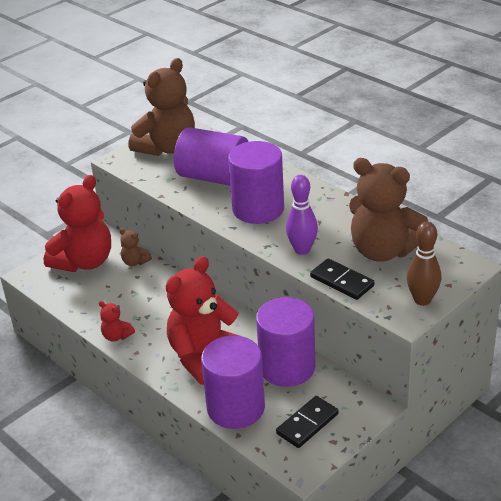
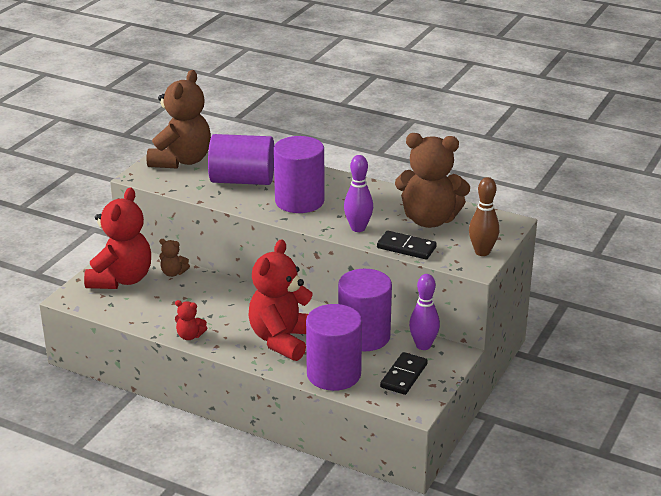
camera: 20 degrees left, 5 degrees down
(344, 390) = (423, 345): none -> purple bowling pin

